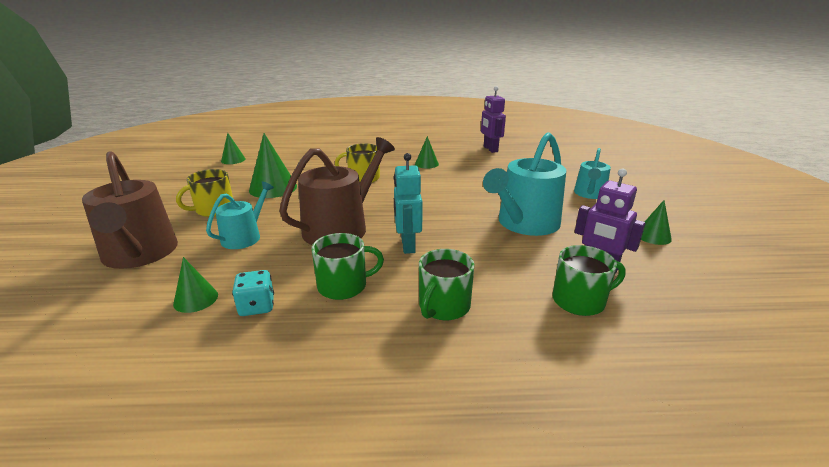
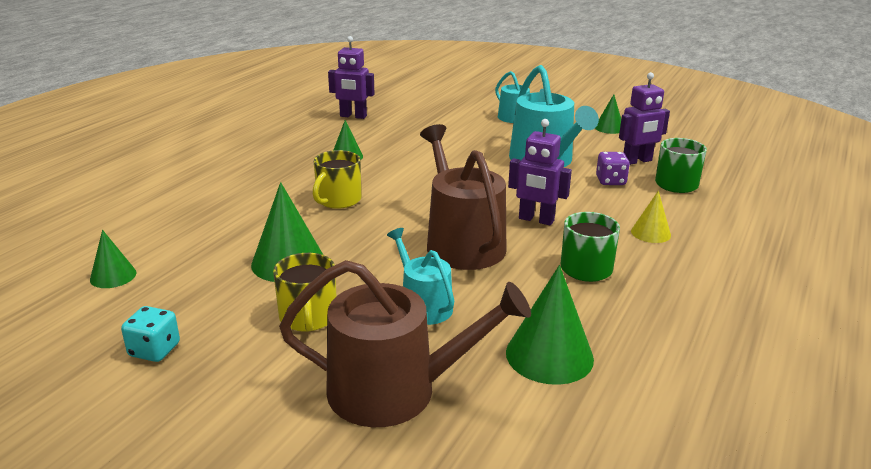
camera: 60 degrees left, 0 degrees up
(196, 299) = (549, 355): green cone -> green cone, size x1.73
(257, 306) = (590, 320): turquoise dice -> turquoise dice (154, 350)
(407, 245) = (536, 220): turquoise robot -> purple robot
(443, 306) = (650, 233): green mug -> yellow cone
(529, 262) = (610, 181): none -> purple dice

